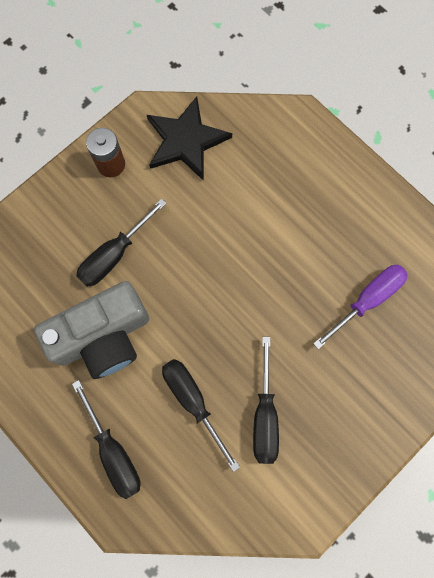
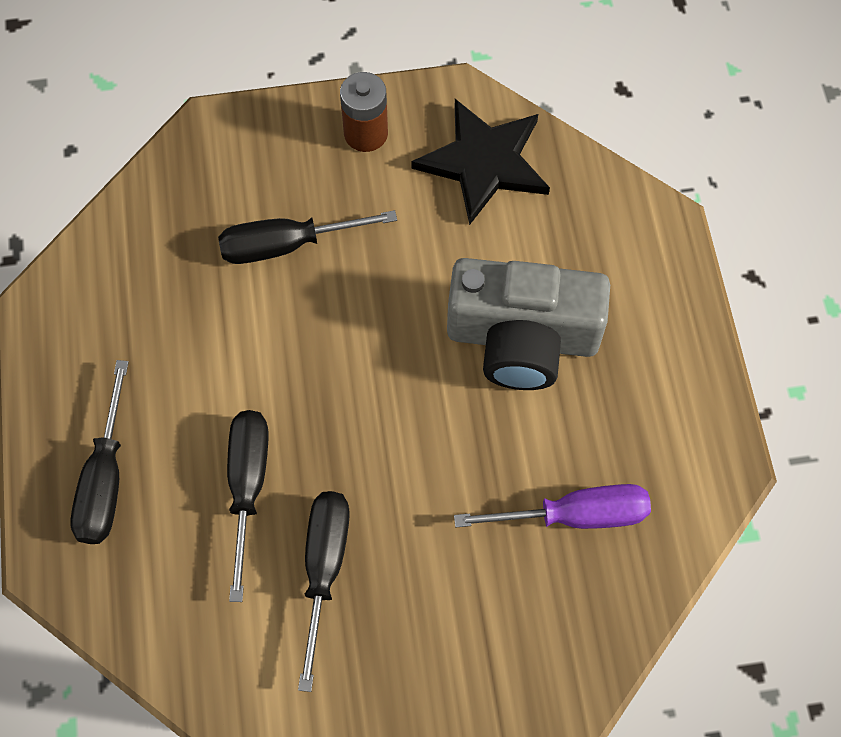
camera: 35 degrees right, 10 degrees down
(103, 336) = (198, 334): grey camera -> grey camera (522, 338)
(264, 416) = (324, 568): black screwdriver -> black screwdriver turned 150 degrees clockwise

